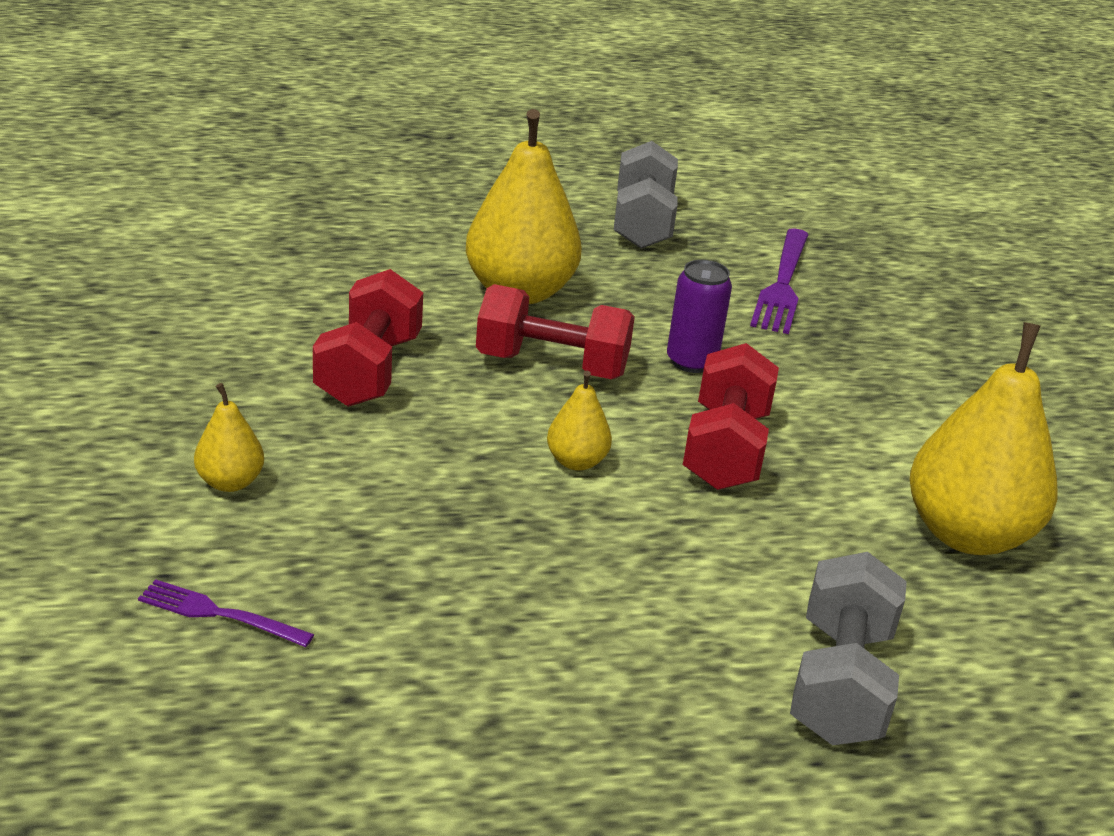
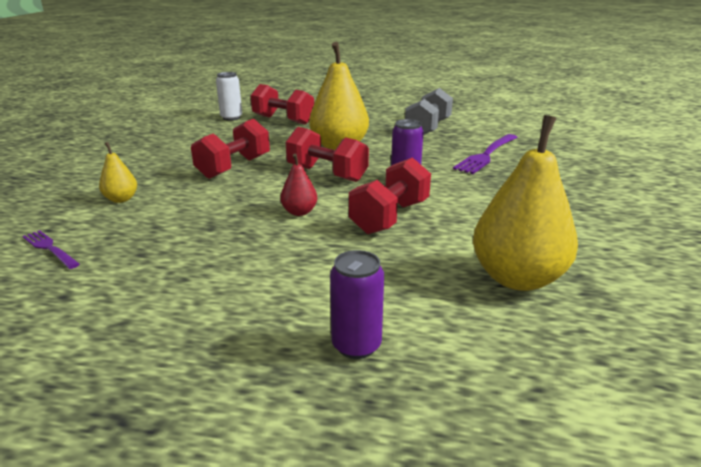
camera: 25 degrees right, 5 degrees down
(233, 228) = (231, 118): none -> white can
(349, 225) = (283, 120): none -> red dumbbell
(576, 462) = (299, 212): yellow pear -> red pear
(839, 683) = (356, 345): grey dumbbell -> purple can

